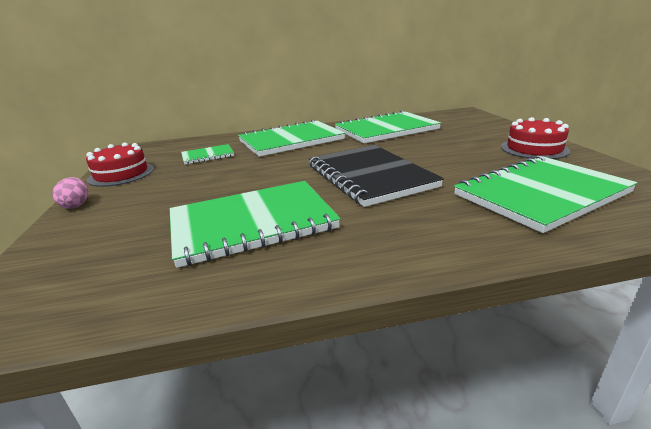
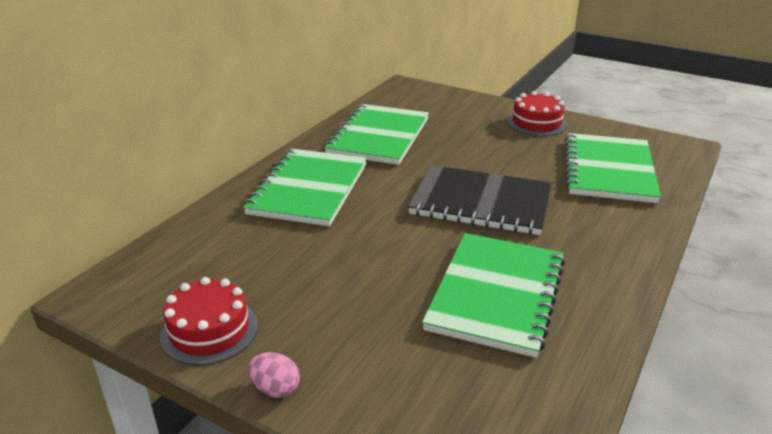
camera: 50 degrees left, 5 degrees up
(207, 156) = (258, 252): green notebook -> none

